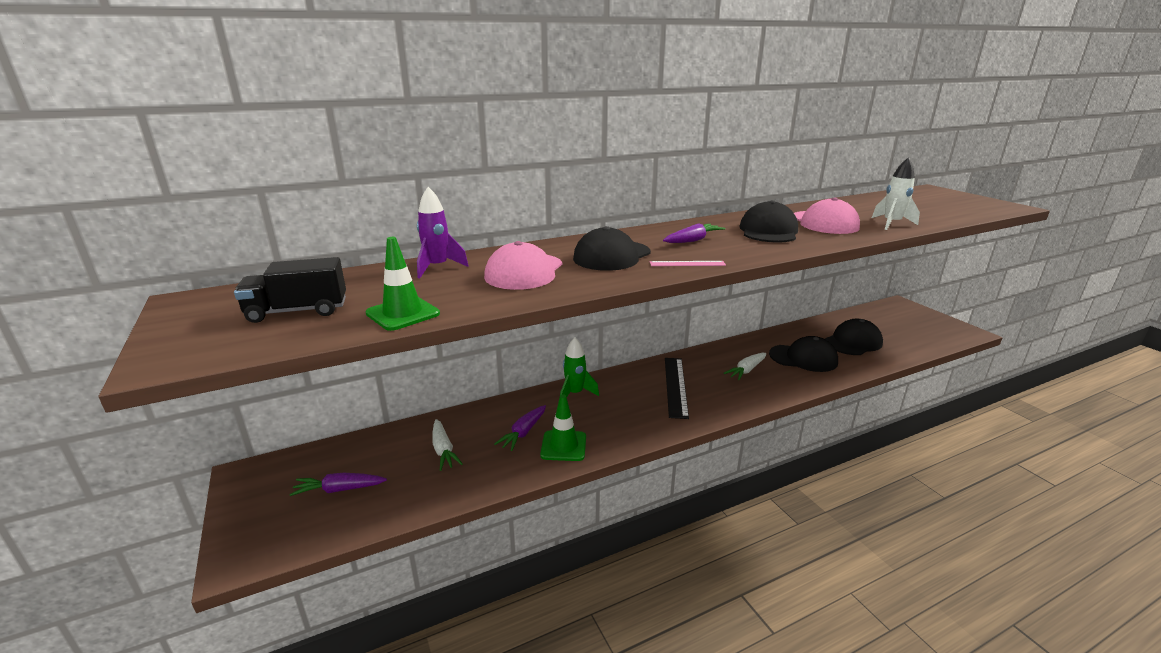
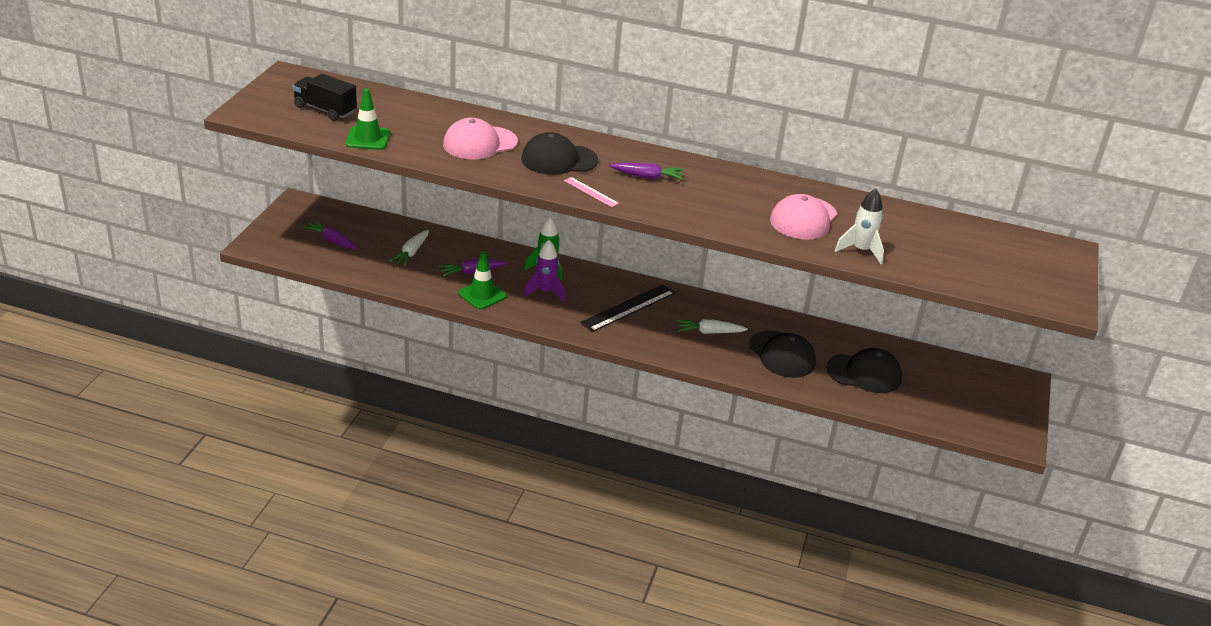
camera: 40 degrees right, 10 degrees up
(437, 267) = (439, 113): purple rocket -> purple rocket (545, 292)
(768, 231) = (730, 200): black cap -> none

